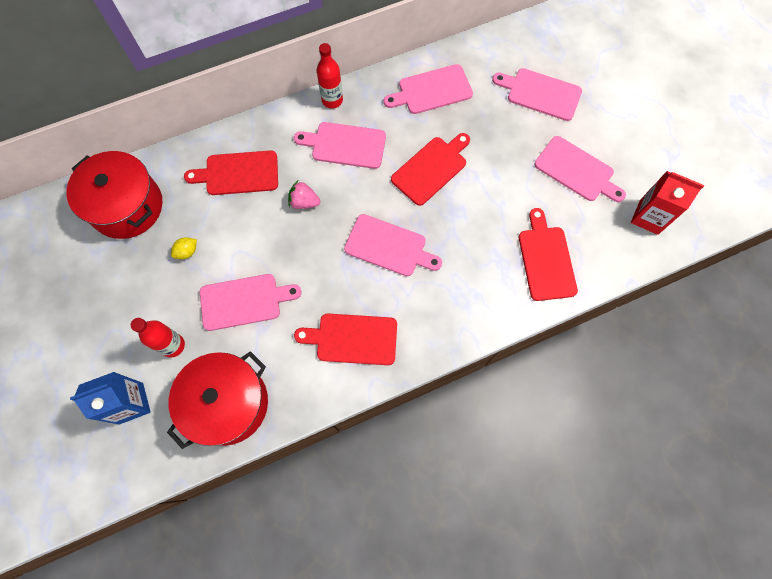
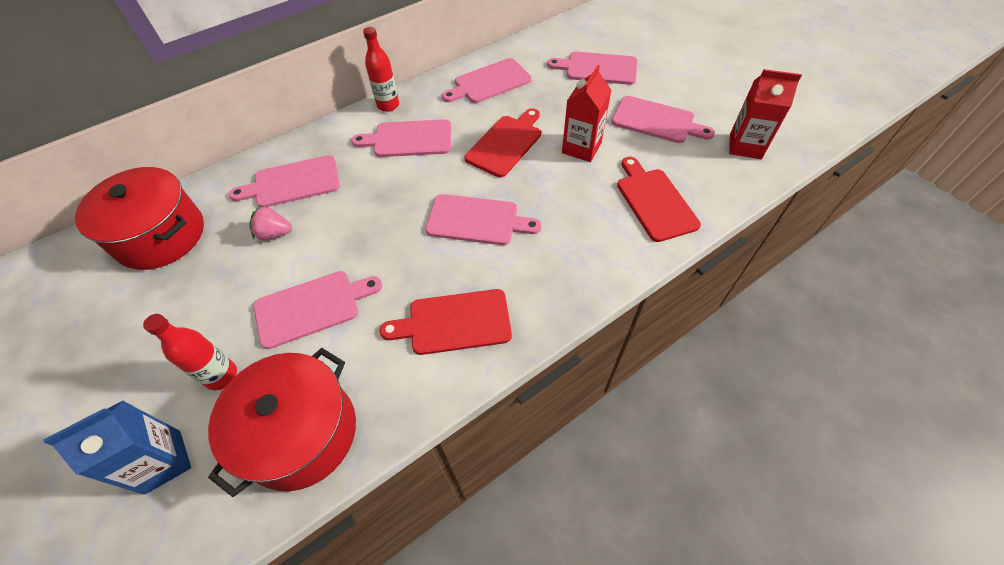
camera: 10 degrees left, 15 degrees down
(187, 252) = (236, 268): yellow lemon -> none
(238, 173) = (292, 183): red cutting board -> pink cutting board
(304, 202) = (372, 196): pink strawberry -> pink strawberry (274, 233)
(498, 188) = (581, 148): none -> red carton

